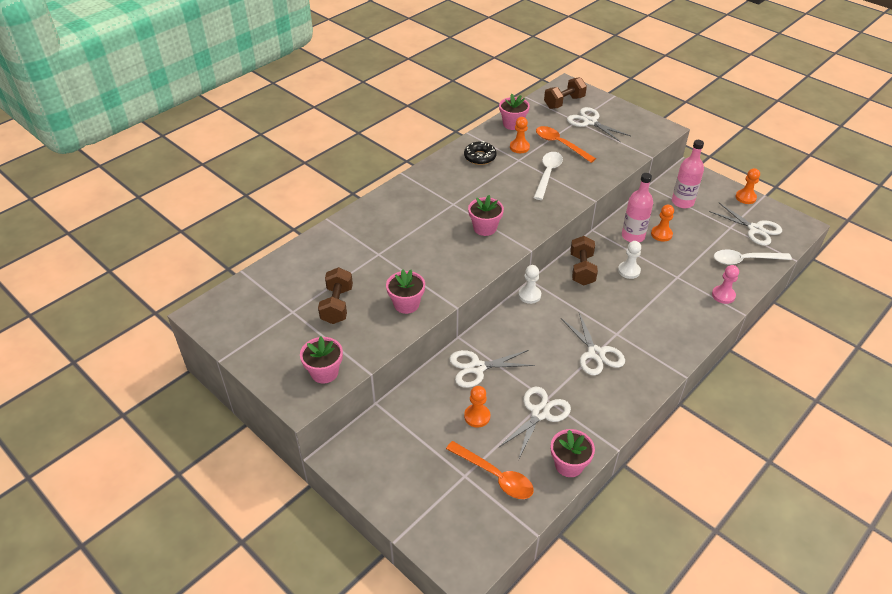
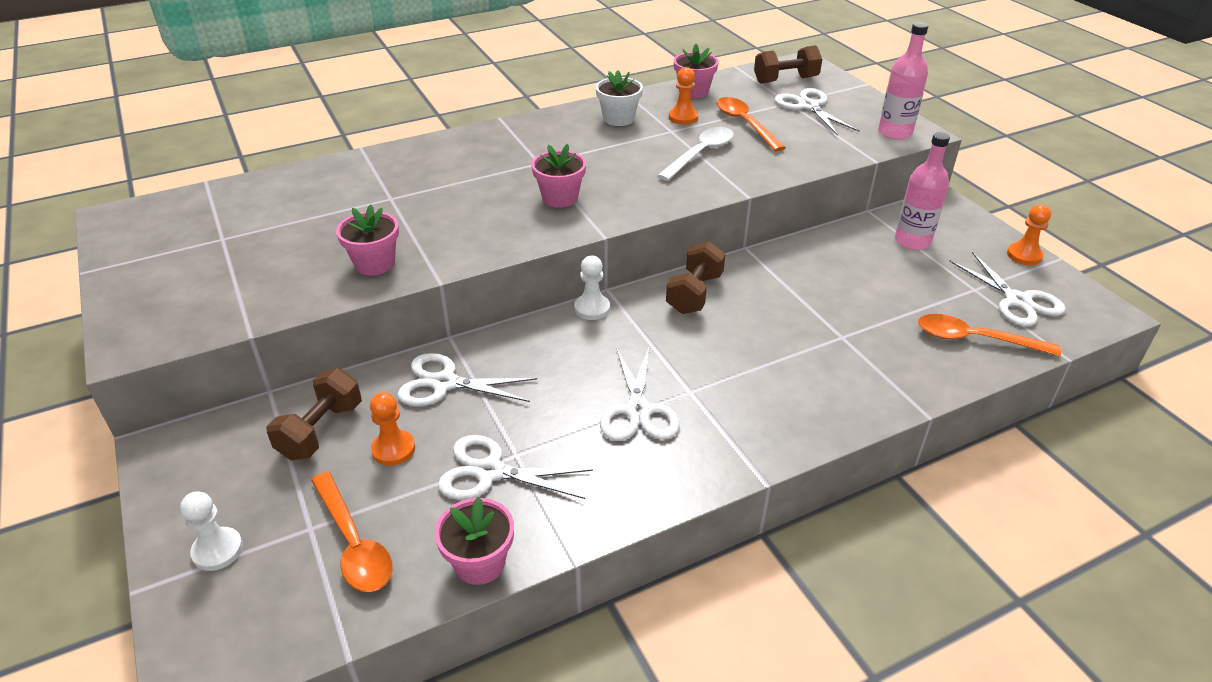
camera: 20 degrees right, 5 degrees down
(324, 372) = (192, 319): pink flower pot -> none
(337, 305) = (283, 244): brown dumbbell -> brown dumbbell (321, 431)
(480, 157) = (618, 119): black donut -> white flower pot
(540, 413) = (490, 472): white scissors -> white scissors turned 135 degrees counterclockwise
(629, 271) = (767, 311): white pawn -> white pawn (217, 550)
(633, 236) = (803, 268): pink bottle -> pink bottle (895, 133)
(661, 234) = (851, 275): orange pawn -> none
(723, 295) = (906, 380): pink pawn -> none
(745, 260) = (975, 339): white spoon -> orange spoon

